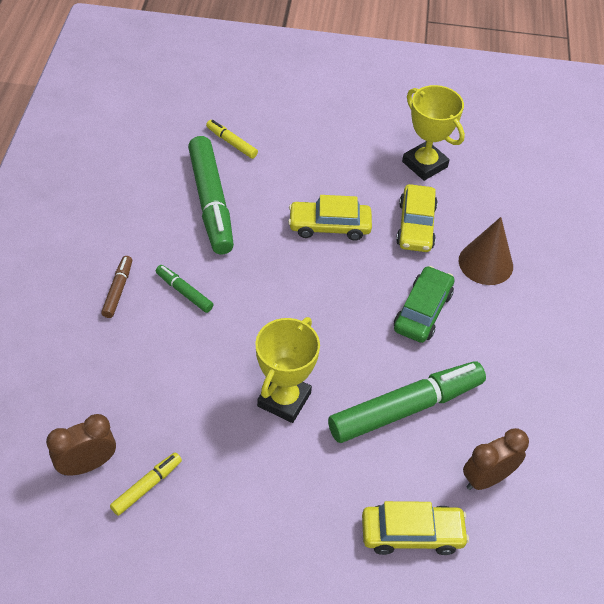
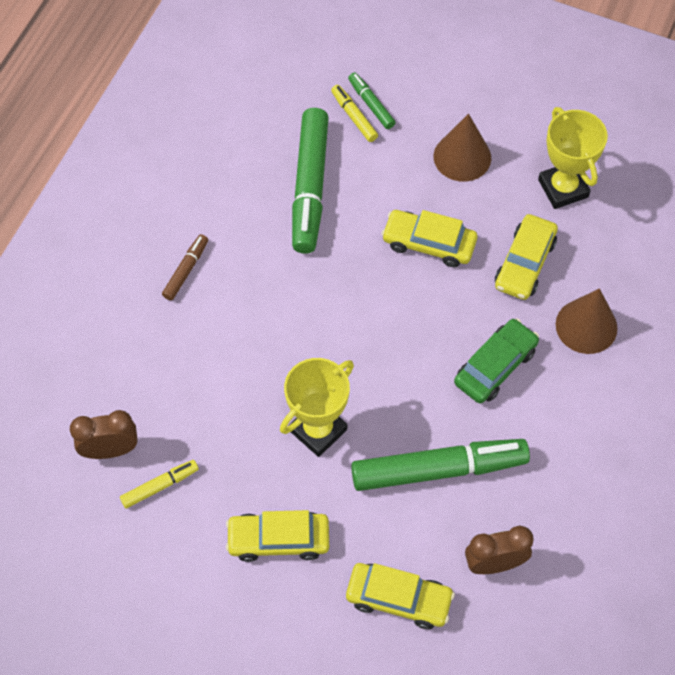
camera: 20 degrees right, 10 degrees up
(184, 292) = (252, 287): green marker -> green marker (371, 104)
(279, 508) = (278, 539): none -> yellow car
(333, 156) = (462, 157): none -> brown cone

